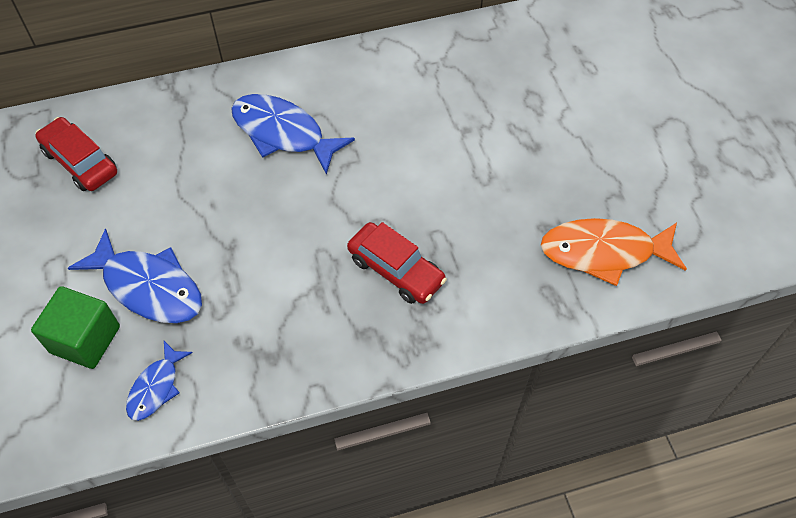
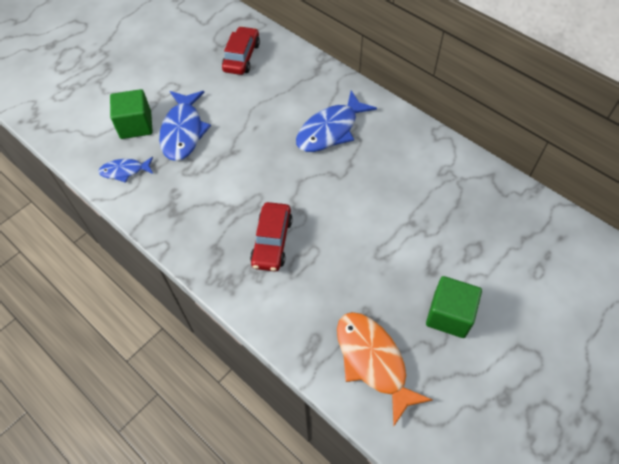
camera: 60 degrees right, 0 degrees up
(283, 133) = (330, 130): blue fish -> blue fish turned 135 degrees counterclockwise
(592, 161) = (449, 315): none -> green cube

